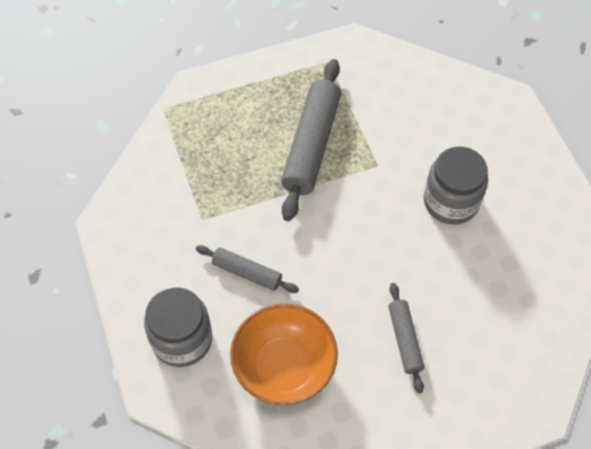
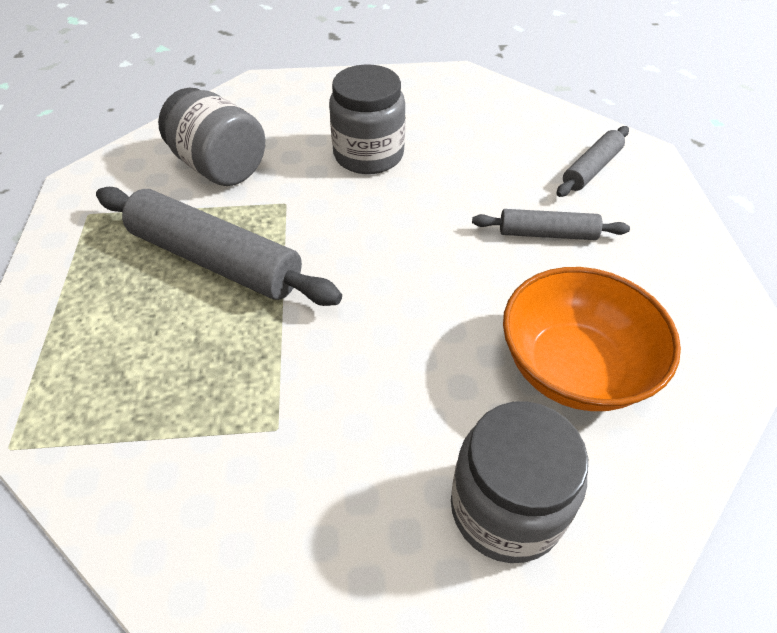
camera: 75 degrees left, 10 degrees down
(247, 273) = (402, 383): grey rolling pin -> grey rolling pin (591, 169)
(400, 113) = (220, 166): none -> grey jar

